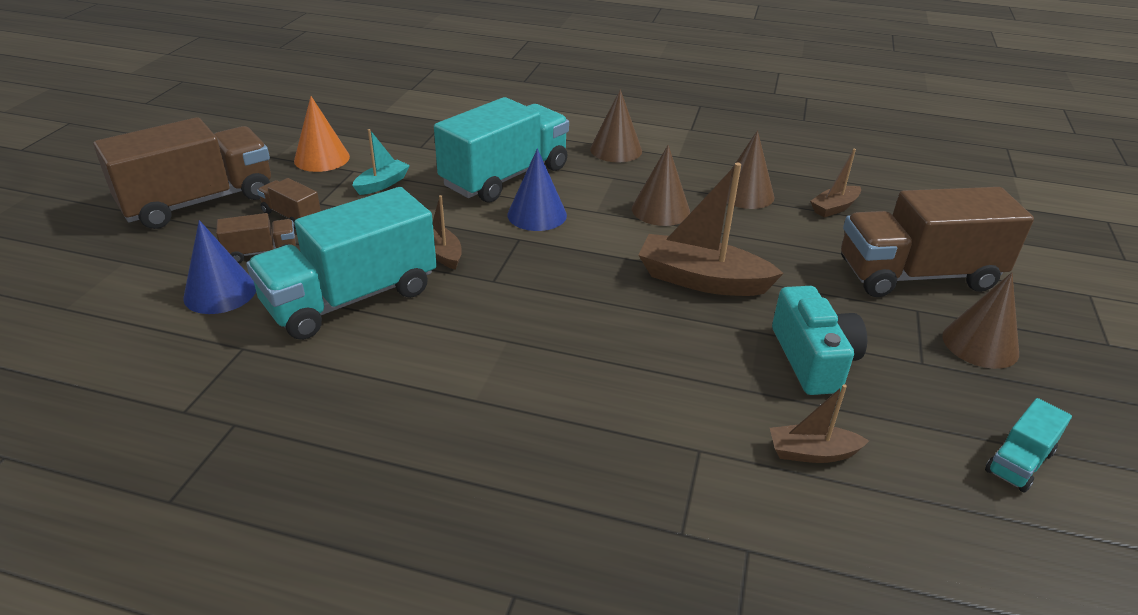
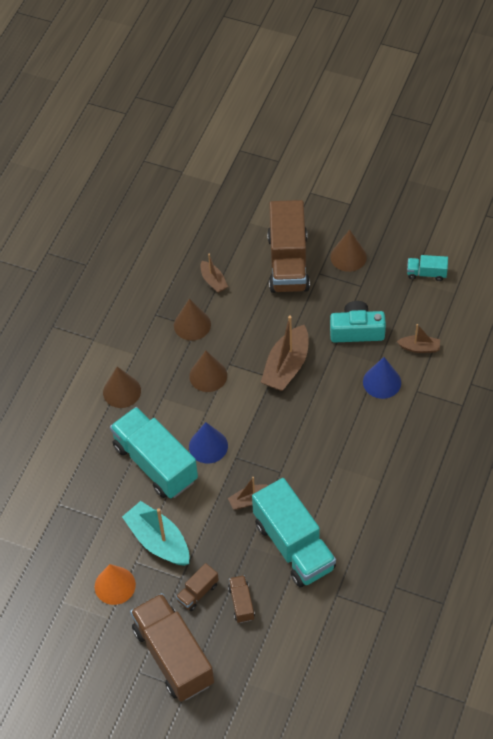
camera: 80 degrees left, 20 degrees up
(220, 292) = (284, 617): blue cone -> blue cone (382, 382)
(382, 184) = (158, 541): turquoise boat -> turquoise boat, size x1.84
(812, 453) = (419, 348): brown boat -> brown boat turned 90 degrees counterclockwise
(1019, 462) = (426, 273): turquoise truck -> turquoise truck turned 135 degrees clockwise

